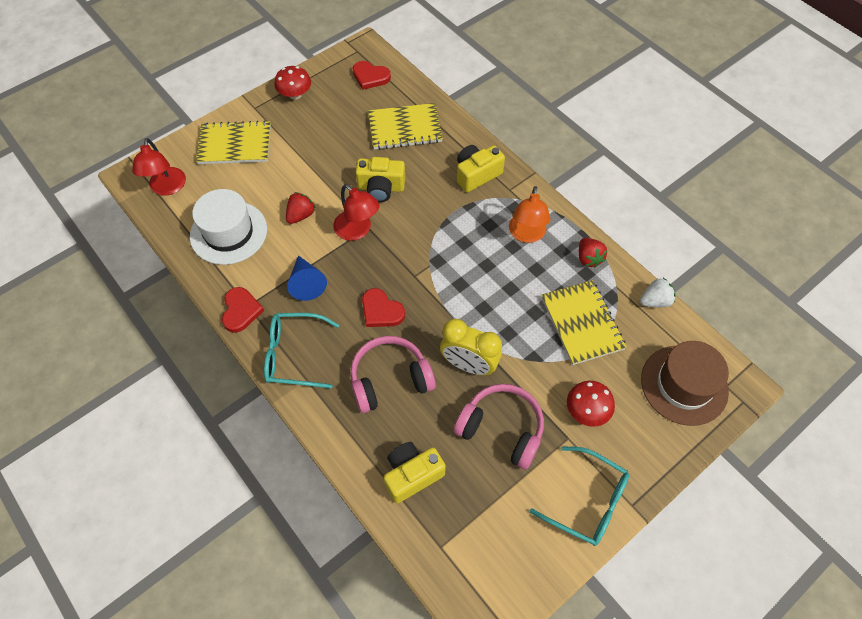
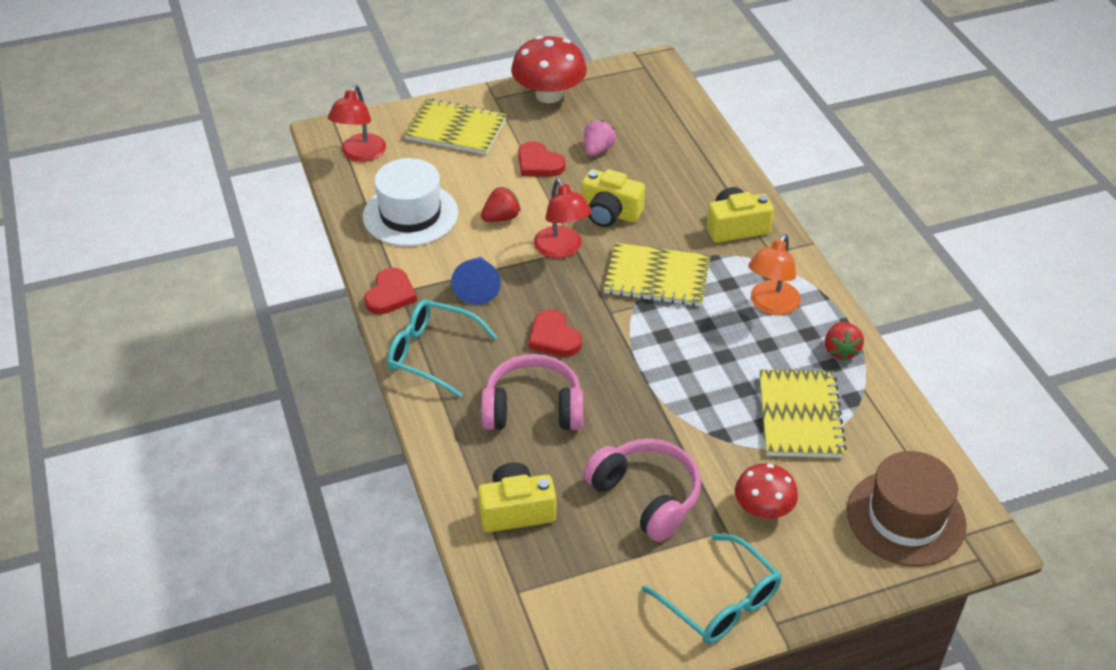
camera: 20 degrees right, 15 degrees down
(295, 94) = (549, 95): red mushroom -> red mushroom, size x1.62
(350, 134) = (597, 150): none -> pink strawberry
(370, 77) = (648, 96): red heart -> red heart (539, 163)
(405, 128) = (667, 159): yellow notebook -> yellow notebook (657, 278)
(469, 365) = (635, 420): yellow clock -> none
(655, 301) = (908, 418): white strawberry -> none

